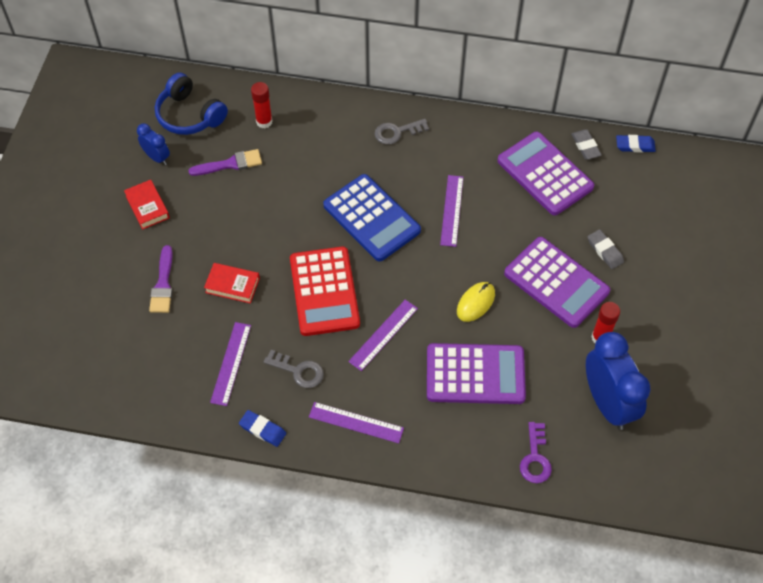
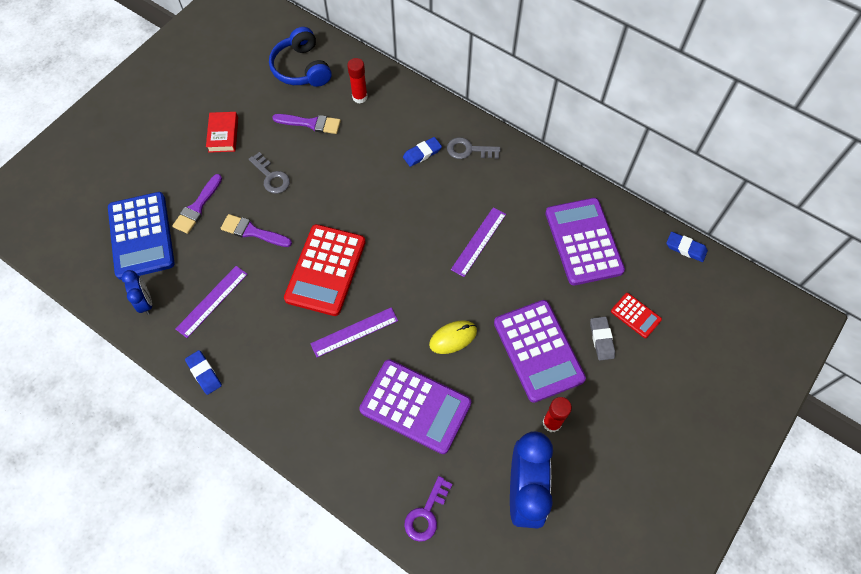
camera: 25 degrees right, 5 degrees up
(157, 157) = (255, 95): blue clock -> blue clock (145, 302)
(232, 285) = (252, 232): red book -> purple brush
(298, 371) = (263, 333): grey key -> grey key (271, 177)
(354, 152) = (422, 153): none -> blue eraser
(356, 422) = (285, 403): purple ruler -> none
(371, 218) = (403, 220): blue calculator -> blue calculator (141, 236)
(585, 146) = (637, 230): grey eraser -> none
(623, 219) = (635, 315): none -> red calculator

